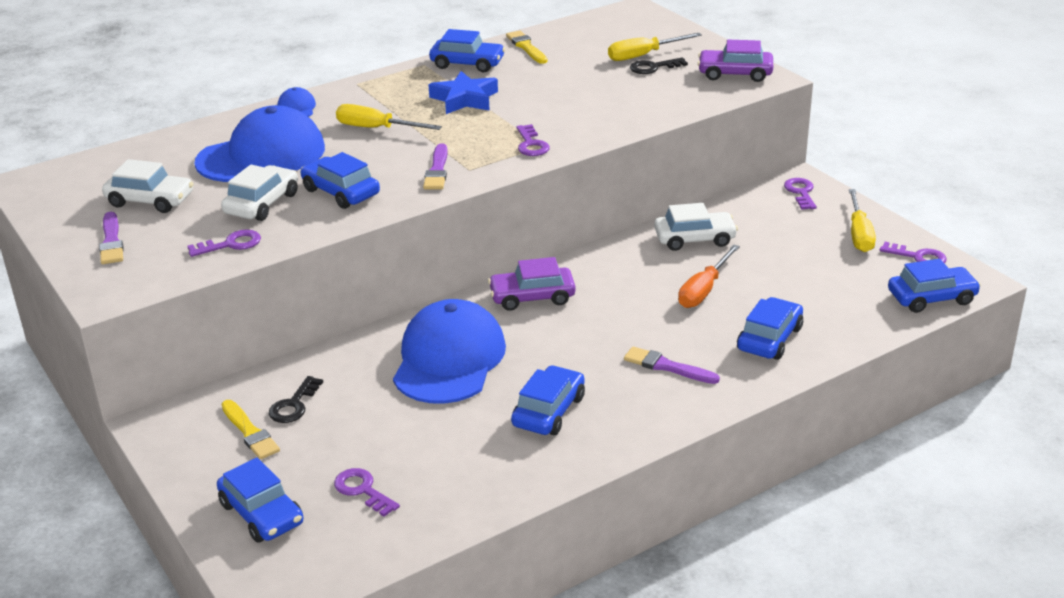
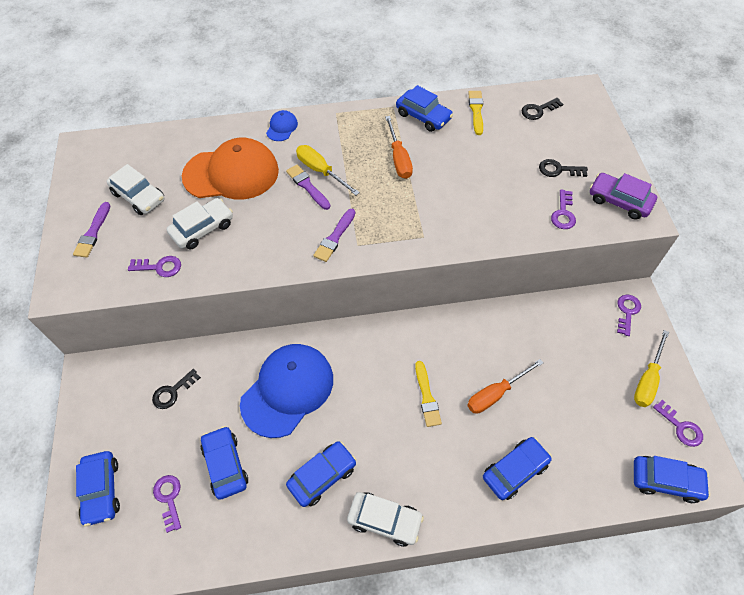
camera: 25 degrees right, 25 degrees up
(250, 432) = (135, 406): yellow brush -> yellow brush (427, 397)
(261, 155) = (231, 173): blue cap -> orange cap
(340, 192) = (258, 237): blue car -> blue car (225, 465)
(464, 99) = (399, 158): blue star -> orange screwdriver
(531, 144) = (416, 232): purple key -> purple key (563, 213)
(532, 297) = (374, 348): purple car -> none
(597, 32) = (538, 110): none -> black key
(643, 55) = (559, 151): yellow screwdriver -> none
(667, 366) = (425, 467): purple brush -> purple brush (307, 186)
(694, 239) = (519, 333): white car -> white car (385, 520)

